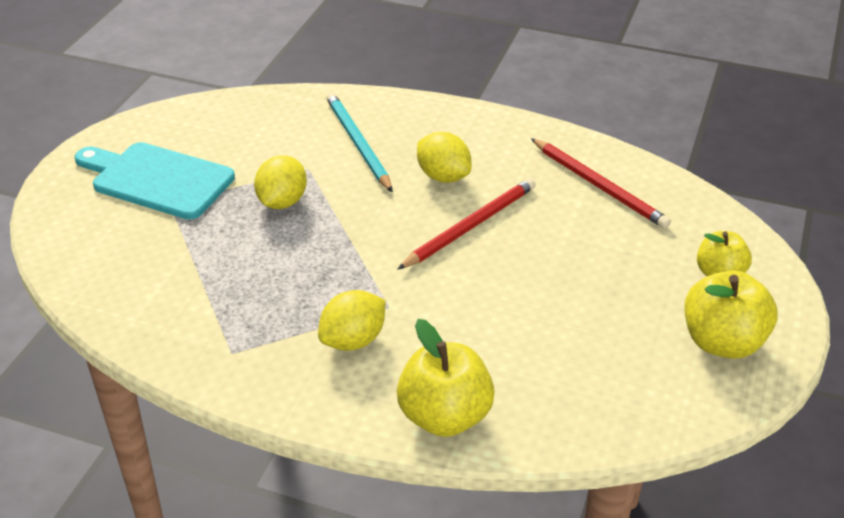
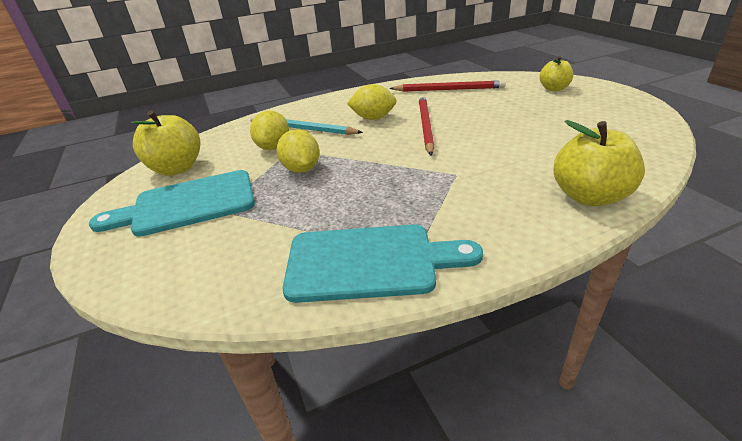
camera: 40 degrees left, 5 degrees down
(195, 334) = (369, 262): none -> turquoise cutting board
(353, 340) = (471, 198): yellow lemon -> yellow lemon (274, 147)
(722, 342) = (607, 104): yellow apple -> yellow apple (177, 168)

